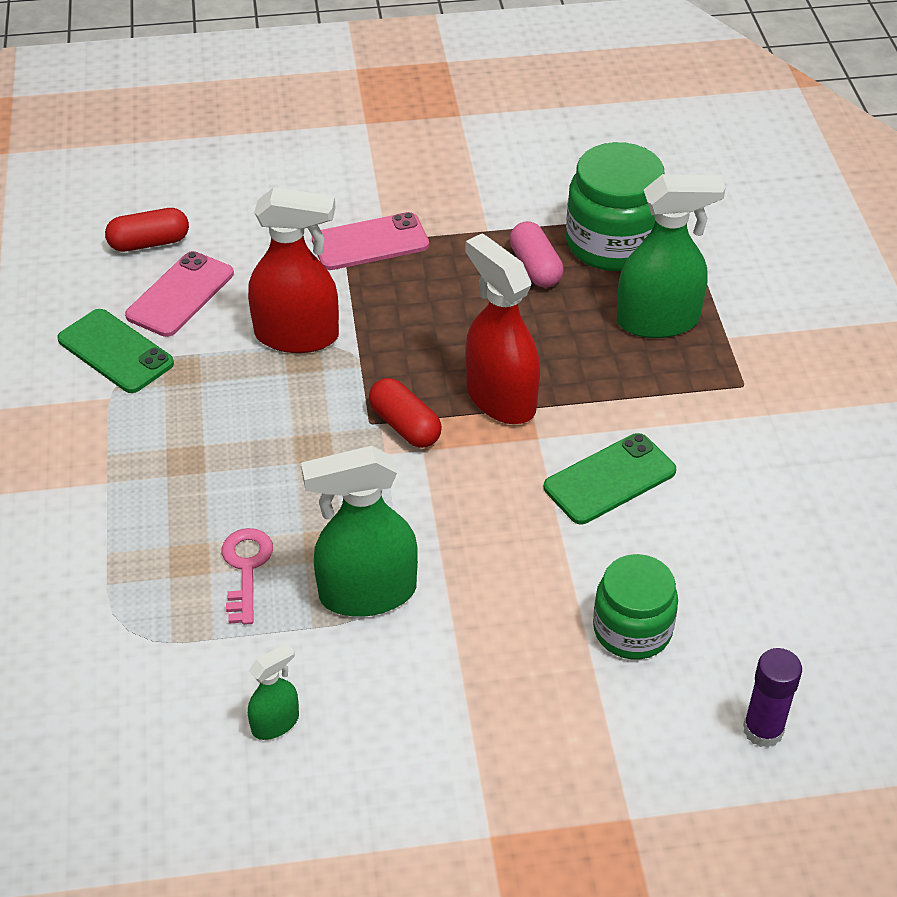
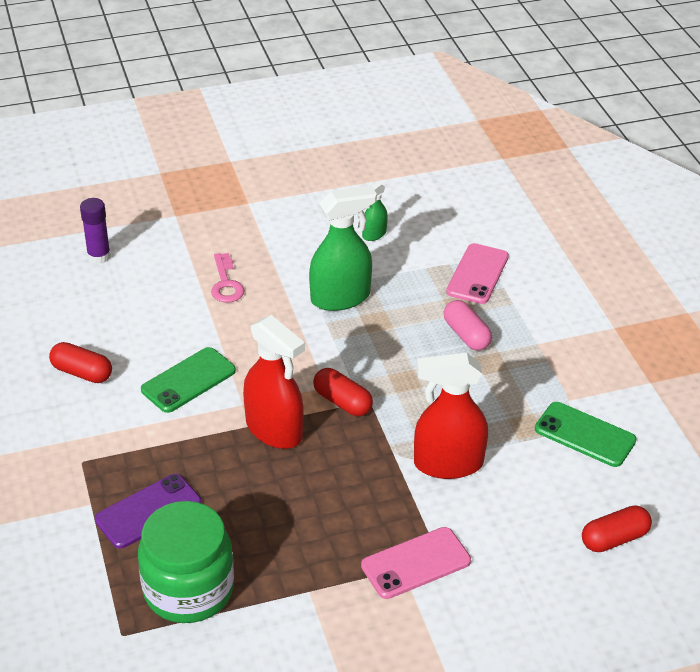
camera: 170 degrees right, 5 degrees down
(180, 295) = (560, 490): pink phone -> pink phone (477, 274)
(246, 568) = (421, 303): pink key -> pink key (226, 283)
(535, 267) = (259, 554): pink capsule -> pink capsule (466, 335)
(632, 630) = (173, 295): green jar -> none
(658, 321) = (148, 511): green spray bottle -> purple phone
(761, 508) = (82, 372): none -> red capsule

